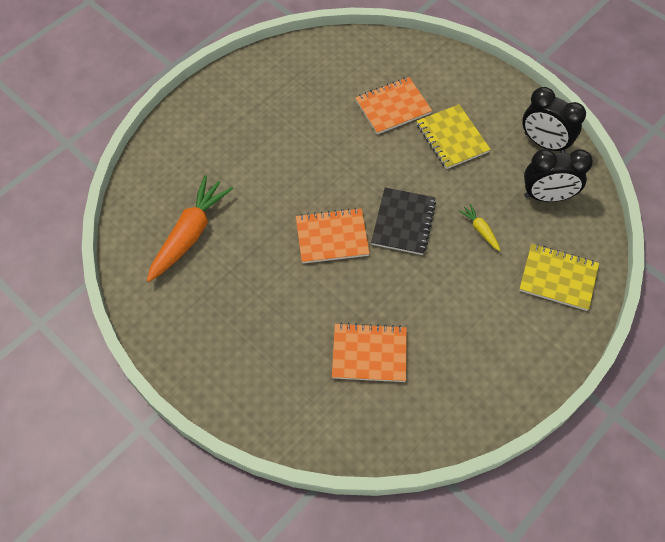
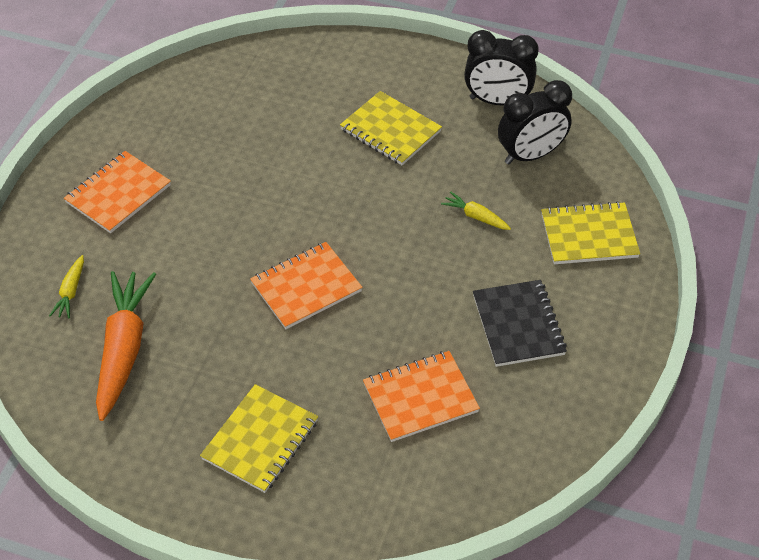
camera: 25 degrees left, 10 degrees down
(176, 178) = (71, 292): none -> yellow carrot
(246, 338) = (260, 440): none -> yellow notebook
(393, 107) = (302, 120): orange notebook -> orange notebook (118, 194)
(403, 222) = (382, 240): black notebook -> black notebook (518, 325)

